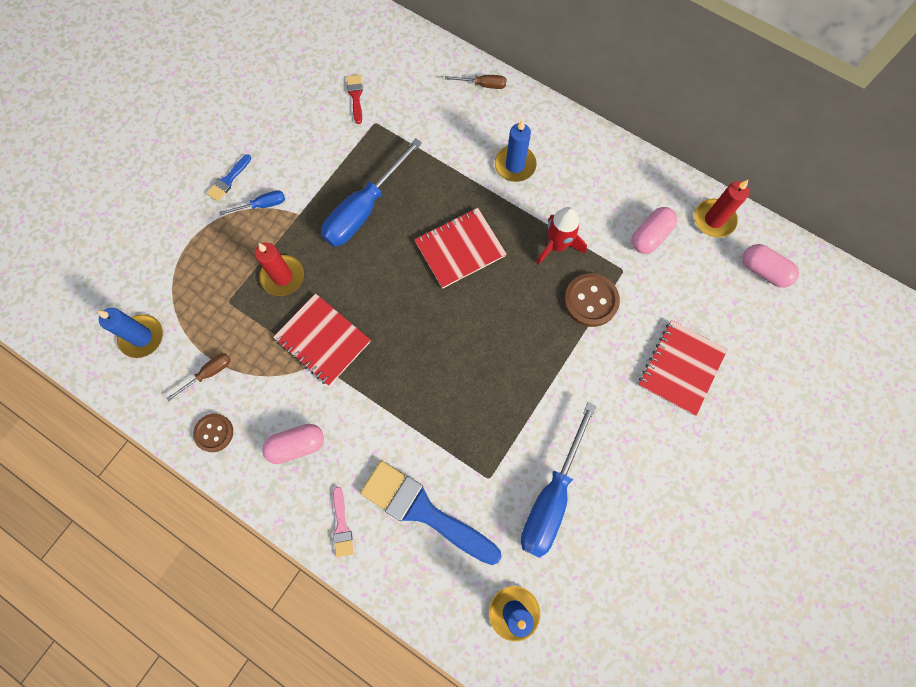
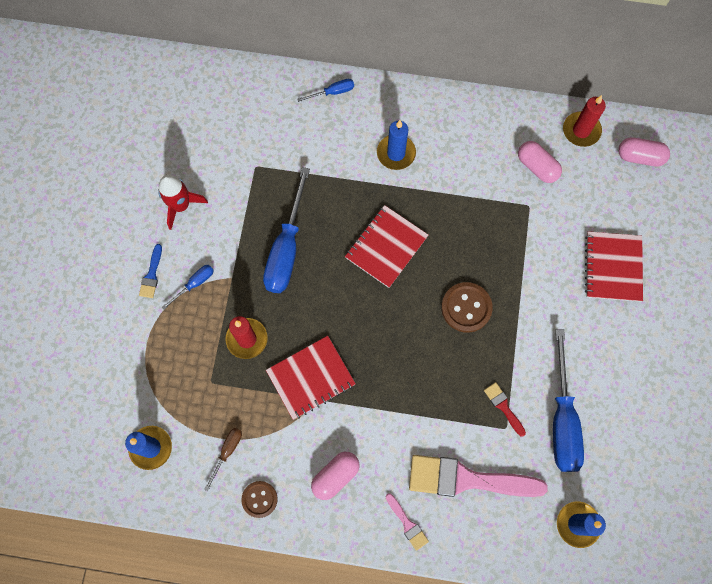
camera: 25 degrees left, 0 degrees up
(323, 340) = (310, 378): red notebook -> red notebook turned 45 degrees counterclockwise
(355, 96) = (226, 149): red brush -> red brush (503, 407)
(423, 511) = (467, 479): blue brush -> pink brush
(483, 85) = (333, 92): brown screwdriver -> blue screwdriver
(557, 245) = (465, 208): red rocket -> red rocket (181, 206)
(591, 301) = (515, 243): brown button -> brown button (466, 308)
(650, 236) = (537, 167): pink capsule -> pink capsule turned 60 degrees counterclockwise

